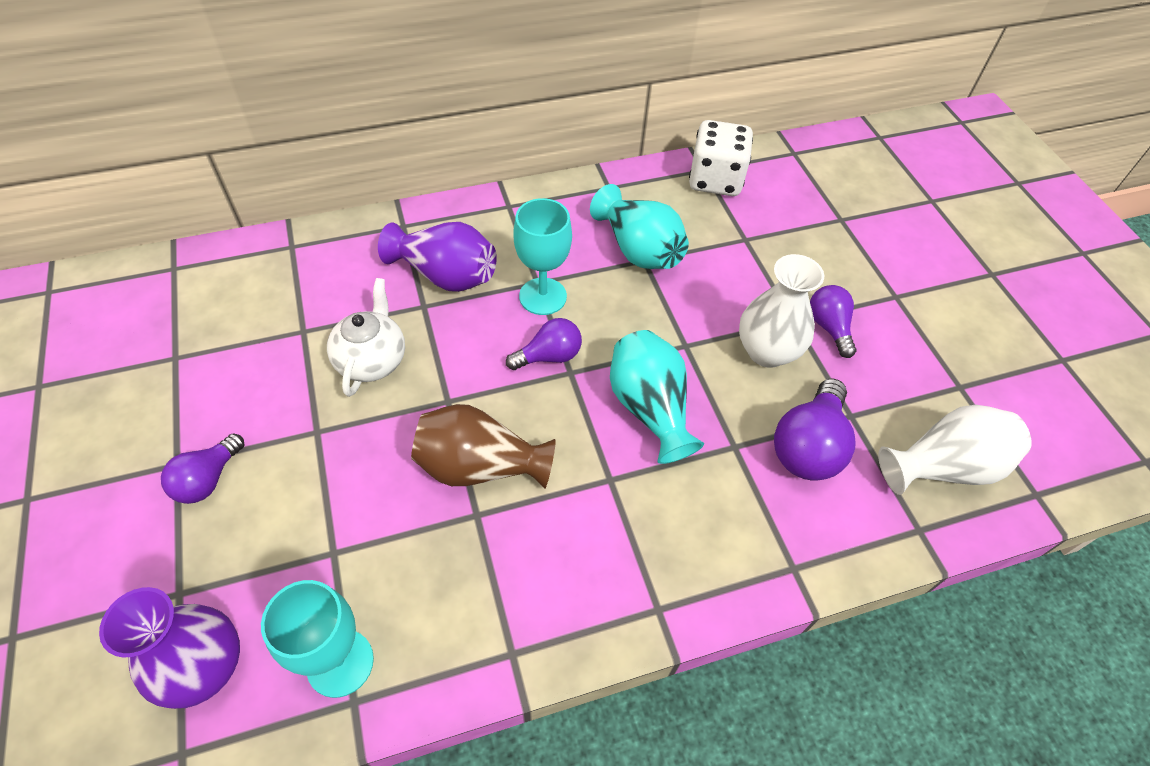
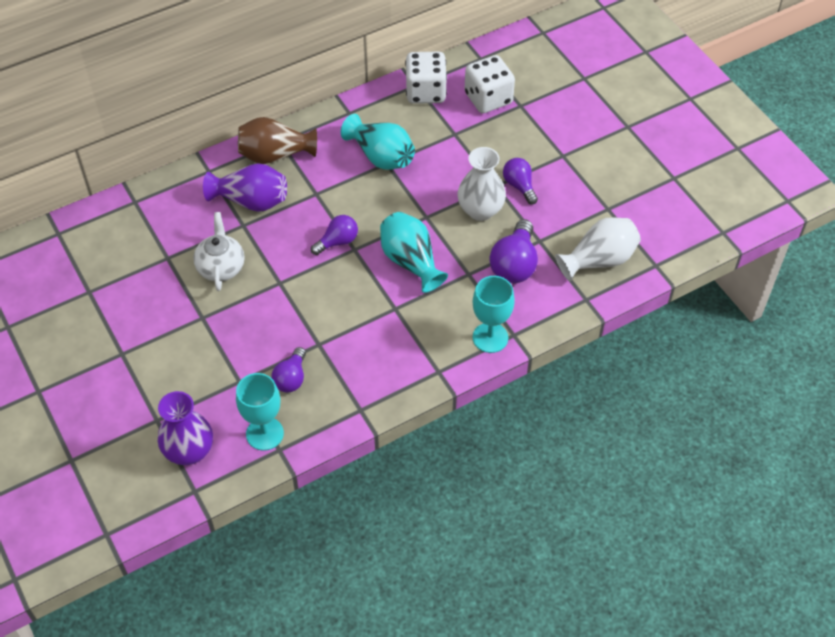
camera: 10 degrees left, 0 degrees up
(208, 479) = (145, 358): purple light bulb -> purple light bulb (291, 378)
(480, 466) = (312, 317): brown vase -> brown vase (275, 155)
(543, 296) = (322, 202): turquoise goblet -> turquoise goblet (490, 337)
(798, 203) = (488, 98): none -> white dice

